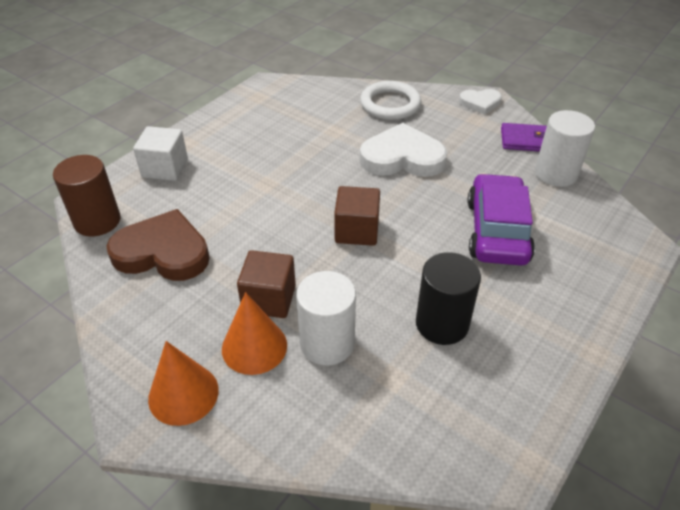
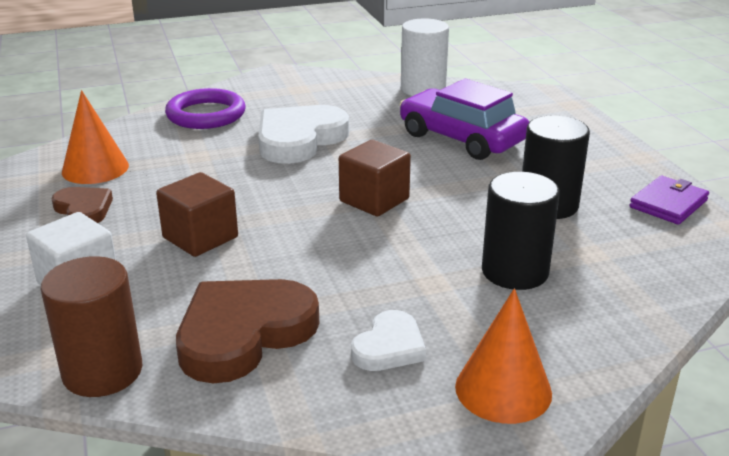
camera: 55 degrees left, 15 degrees down
(235, 128) = (84, 209): none -> brown heart
(254, 347) = (477, 317): orange cone -> orange cone (95, 168)
(269, 299) = (414, 284): brown cube -> brown cube (200, 237)
(327, 343) = (515, 271): white cylinder -> black cylinder
(390, 104) = (206, 114): white ring -> purple ring
(480, 103) = (279, 78): white heart -> white heart (389, 347)
(524, 140) = (361, 82): purple wallet -> purple wallet (668, 204)

